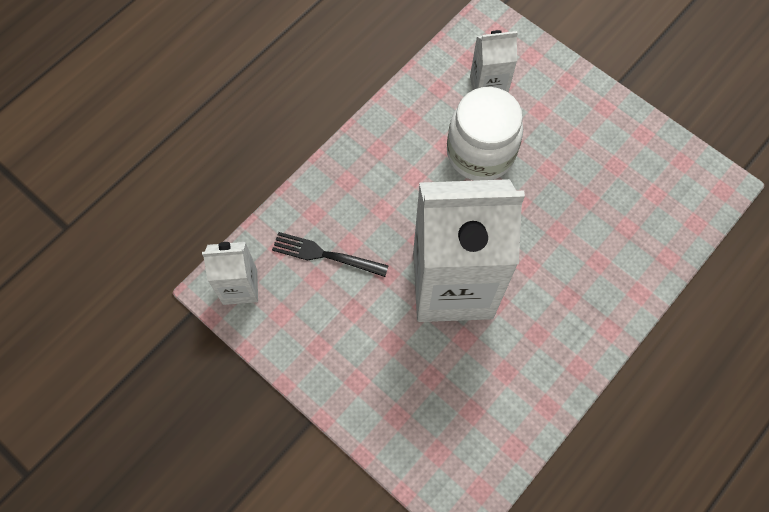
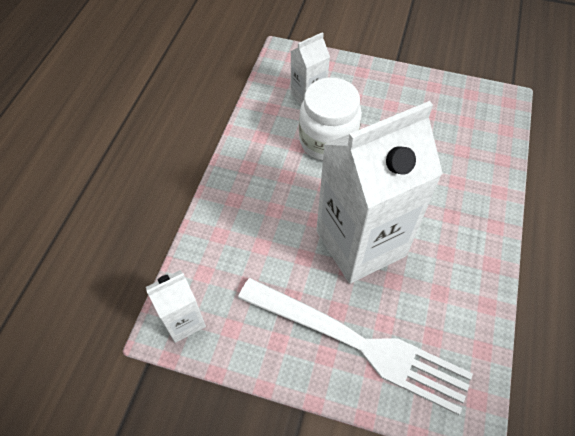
camera: 25 degrees left, 10 degrees down
(325, 255) = (245, 263): black fork -> none
(396, 386) = (360, 344): none -> white fork

